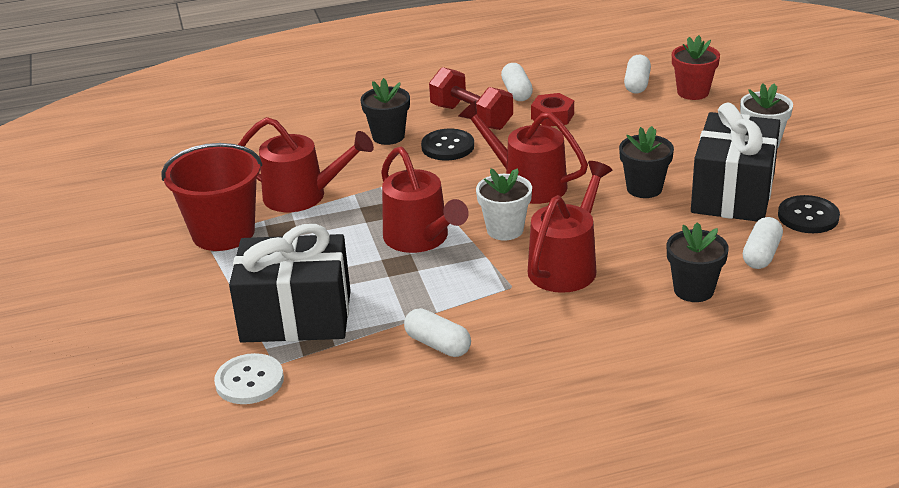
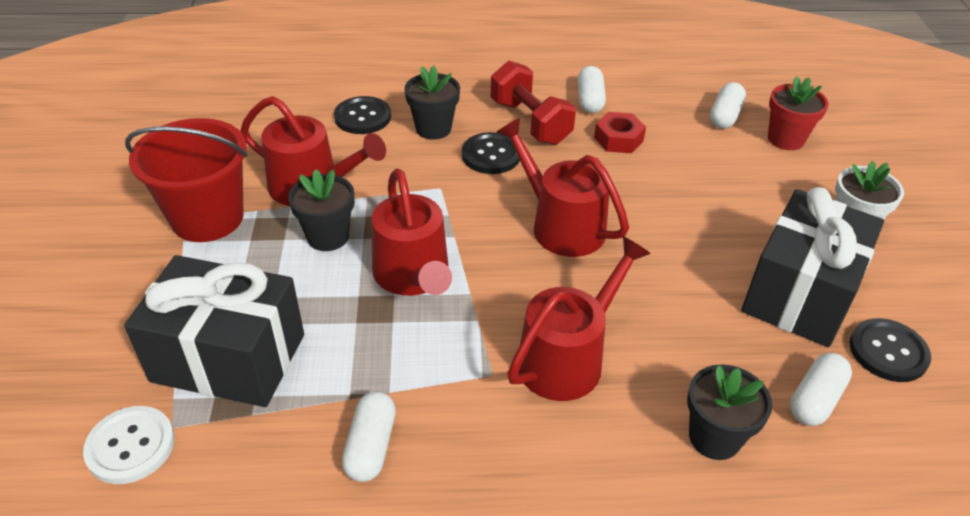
camera: 10 degrees right, 10 degrees up
(321, 139) = (362, 117): none -> black button
(438, 344) = (371, 446): white capsule -> white capsule turned 45 degrees clockwise
(505, 230) = (513, 285): white flower pot -> none
(644, 188) = (694, 262): black flower pot -> black flower pot (328, 237)

